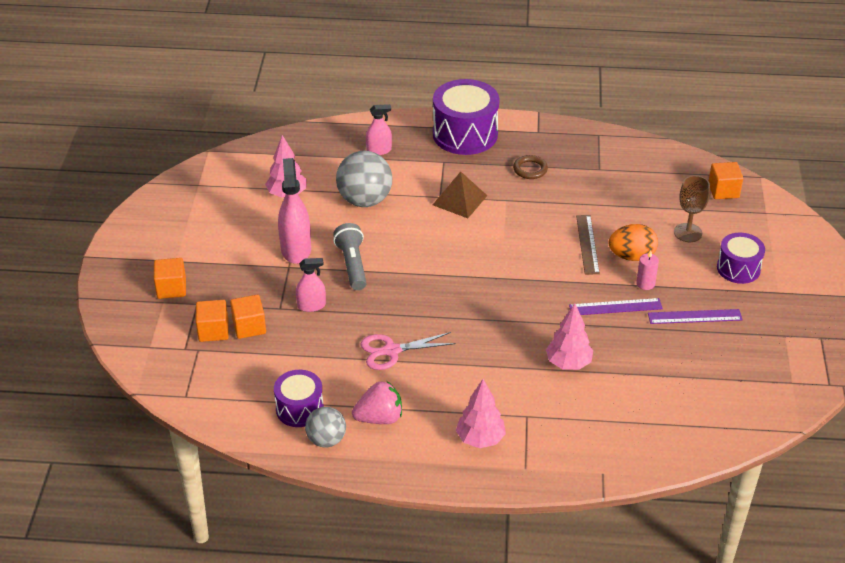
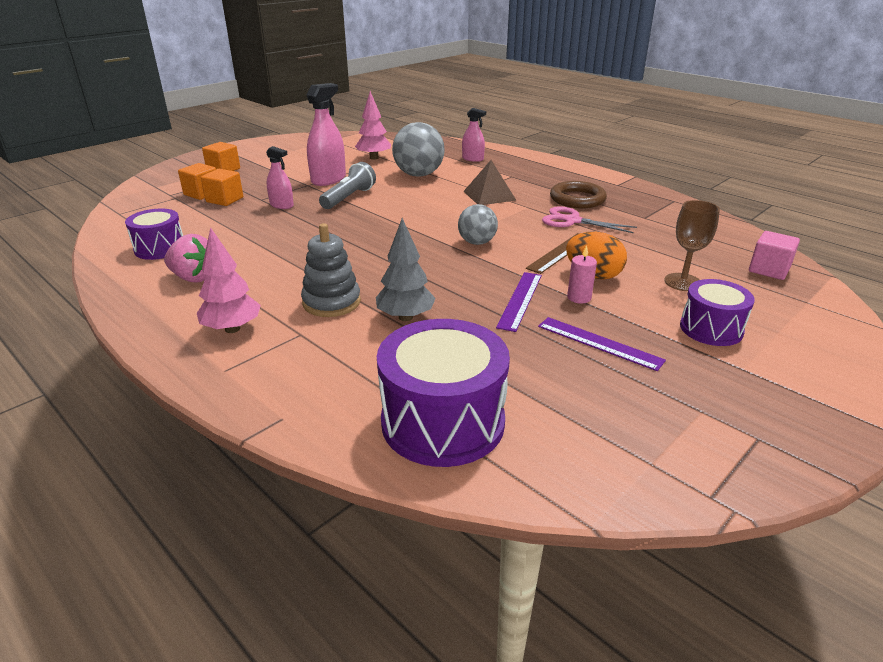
camera: 40 degrees right, 10 degrees down
(326, 440) = (135, 272): grey ball -> grey ball (477, 242)
(391, 351) = (283, 247): pink scissors -> pink scissors (572, 221)
(465, 134) = (552, 169): purple drum -> purple drum (443, 422)
(507, 380) = (331, 302): none -> grey stacking toy
(530, 169) = (577, 199): brown ring -> brown ring, size x1.57
(568, 363) = (405, 317): pink tree -> grey tree
(615, 307) = (520, 300): purple ruler -> purple ruler turned 75 degrees clockwise
(723, 190) = (769, 270): orange cube -> pink cube

